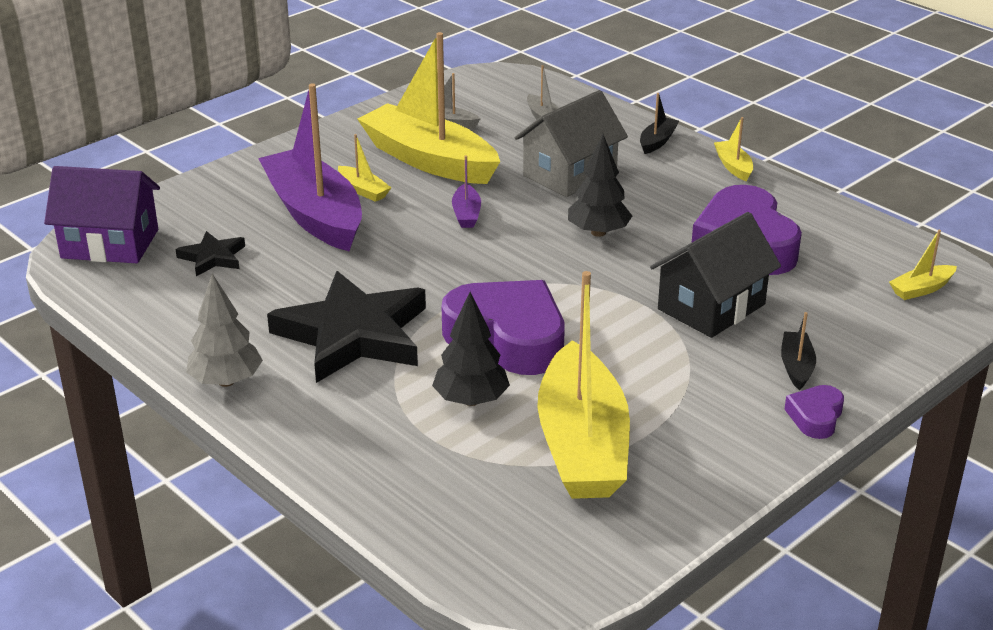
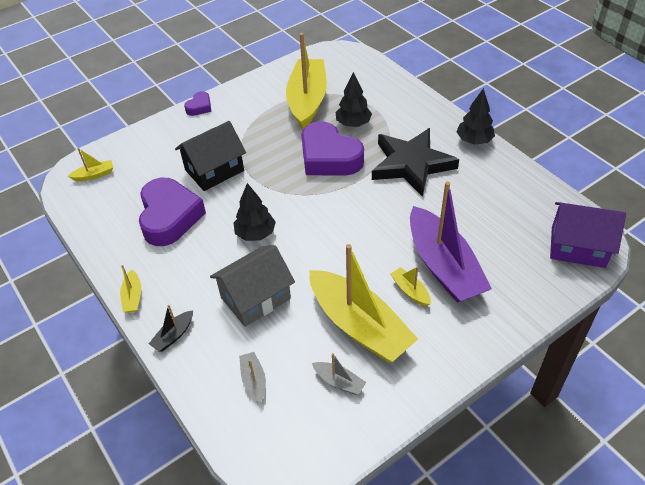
camera: 170 degrees left, 15 degrees up
(213, 257) = (504, 229): black star -> none
(226, 381) = (474, 140): grey tree -> black tree
(466, 214) = (338, 258): purple boat -> none
(796, 367) = (192, 132): black boat -> none

